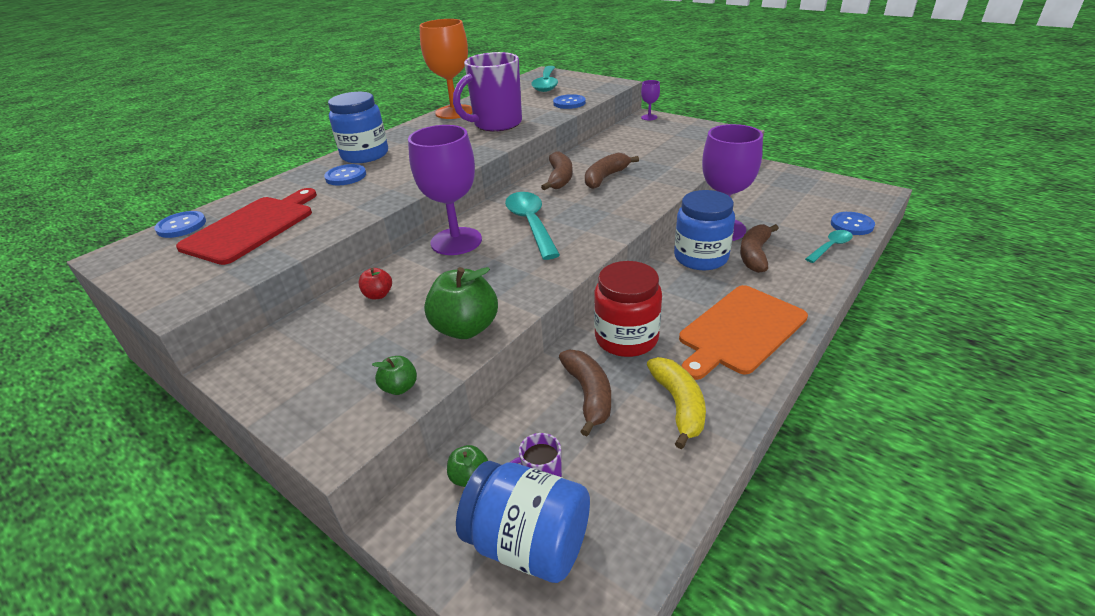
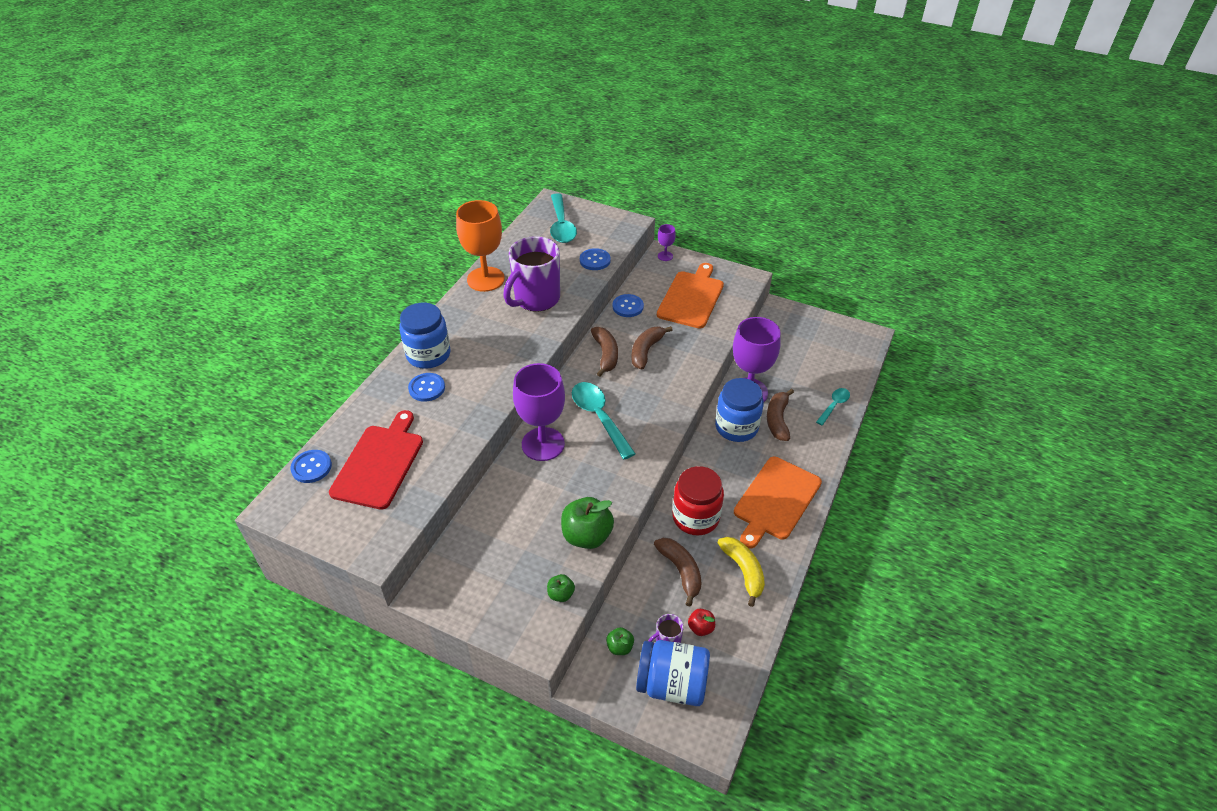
camera: 15 degrees left, 10 degrees up
(378, 295) = (504, 511): red apple -> red apple (701, 628)
(669, 143) = (691, 298): none -> orange cutting board
(851, 225) = (849, 378): blue button -> blue button (628, 306)

